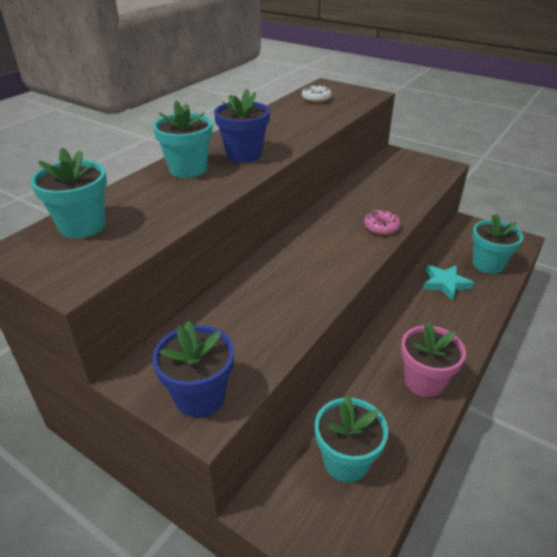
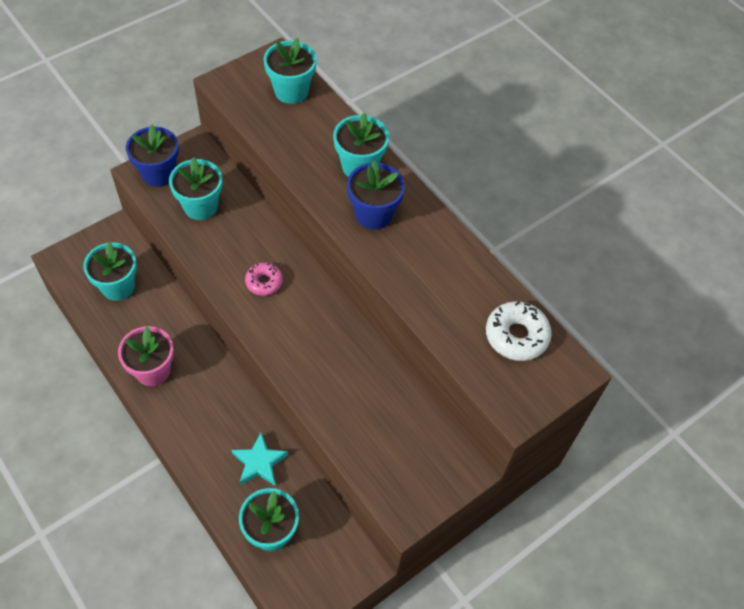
camera: 105 degrees right, 20 degrees up
(239, 336) = (200, 206): none -> turquoise flower pot
(316, 99) = (516, 336): white donut -> white donut, size x1.54
(381, 227) = (295, 364): pink donut -> pink donut (264, 282)

